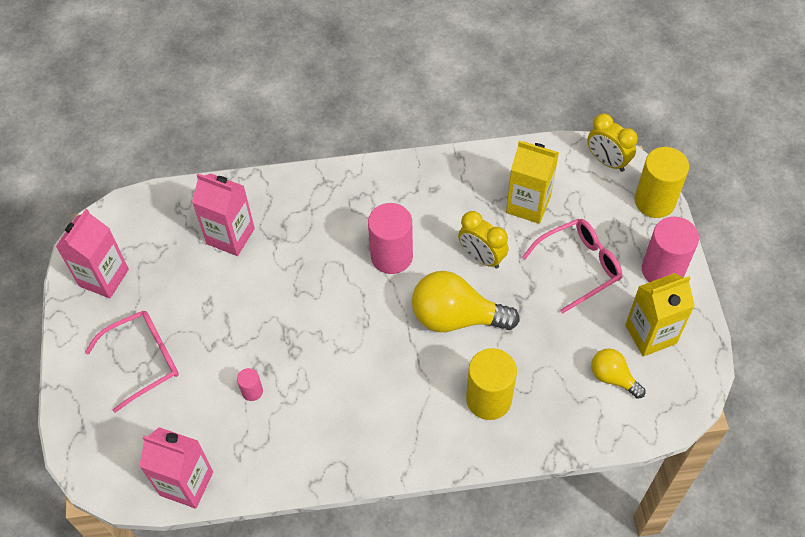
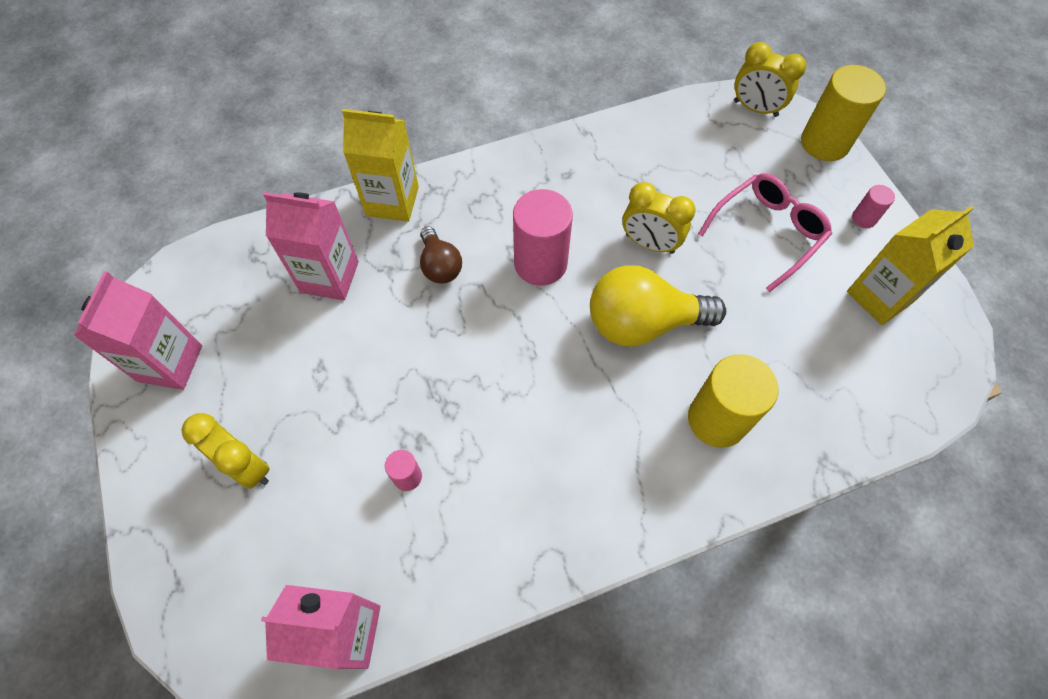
camera: 15 degrees left, 5 degrees up
(143, 360) = (247, 466): pink glasses -> yellow clock
(314, 243) = (440, 265): none -> brown light bulb
(528, 204) = (683, 172): yellow carton -> yellow carton (392, 201)
(613, 377) = (856, 359): yellow light bulb -> none
(662, 270) = (863, 218): pink cylinder -> pink cylinder, size x0.47

